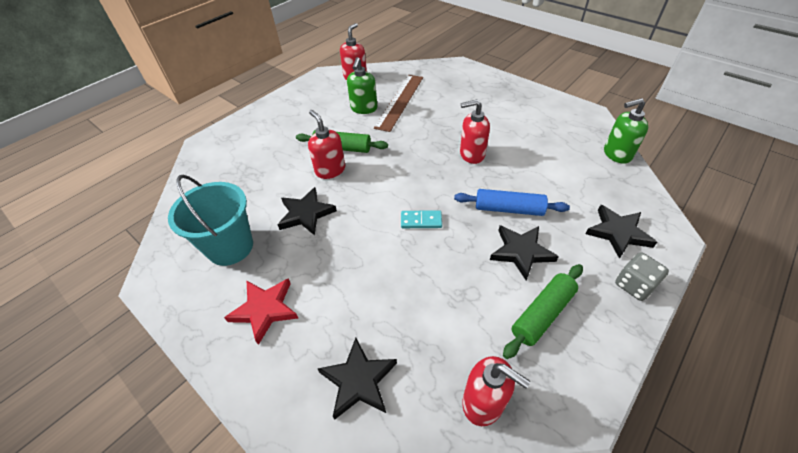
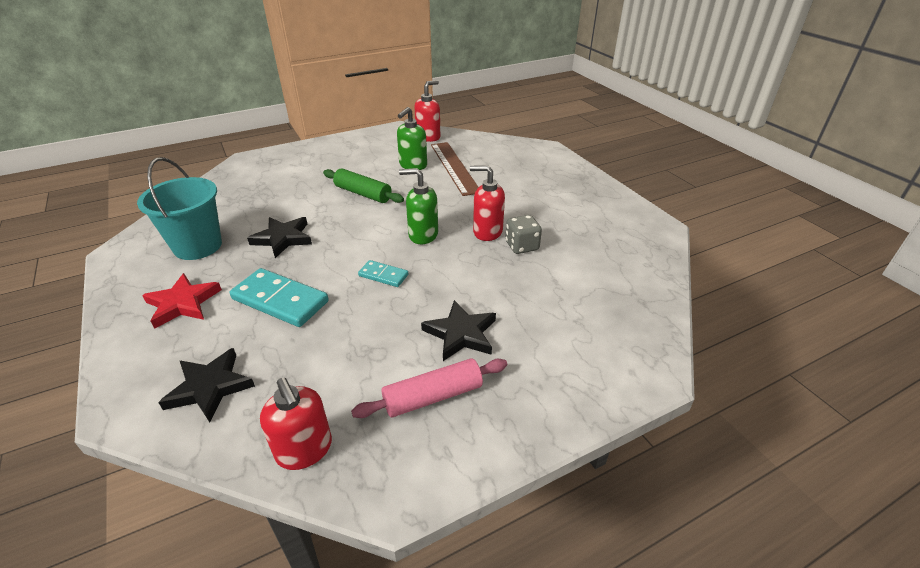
camera: 20 degrees right, 10 degrees down
(330, 170) = (335, 209): red soap dispenser -> none
(353, 274) = (280, 300): none -> turquoise domino
(400, 101) = (454, 167): brown ruler -> brown ruler turned 60 degrees counterclockwise
(508, 209) = (482, 291): blue rolling pin -> none
(542, 314) = (433, 396): green rolling pin -> pink rolling pin
(616, 154) = (657, 275): green soap dispenser -> green soap dispenser (423, 235)
(618, 233) = (588, 350): black star -> none
(634, 285) = (561, 406): grey dice -> grey dice (522, 246)

